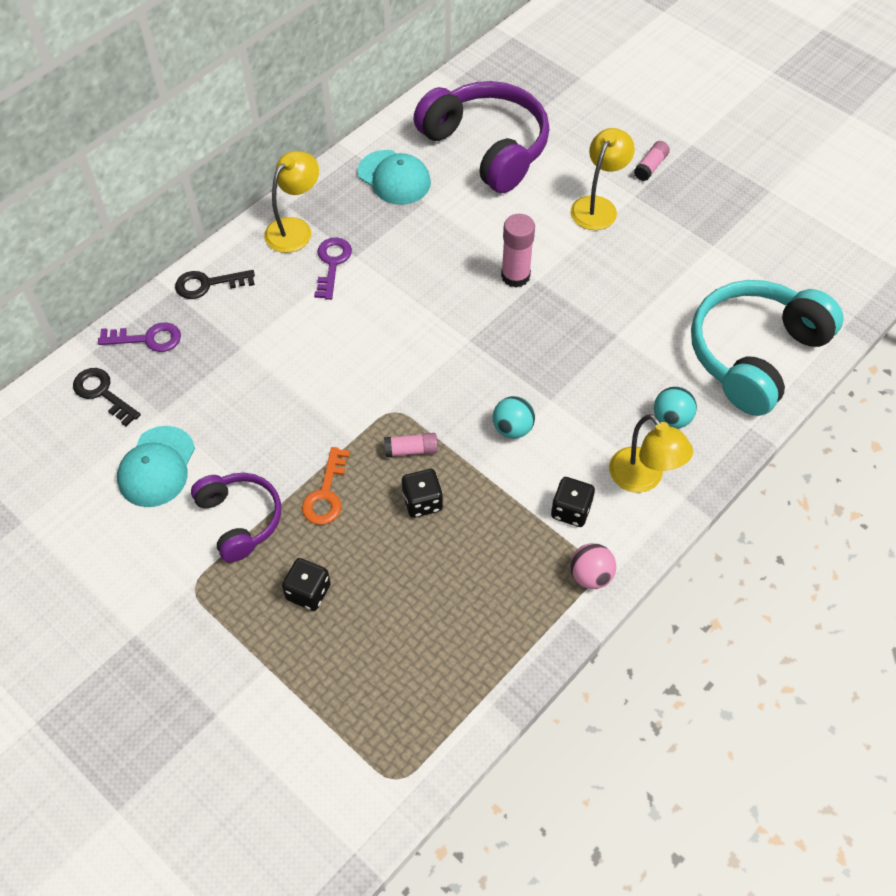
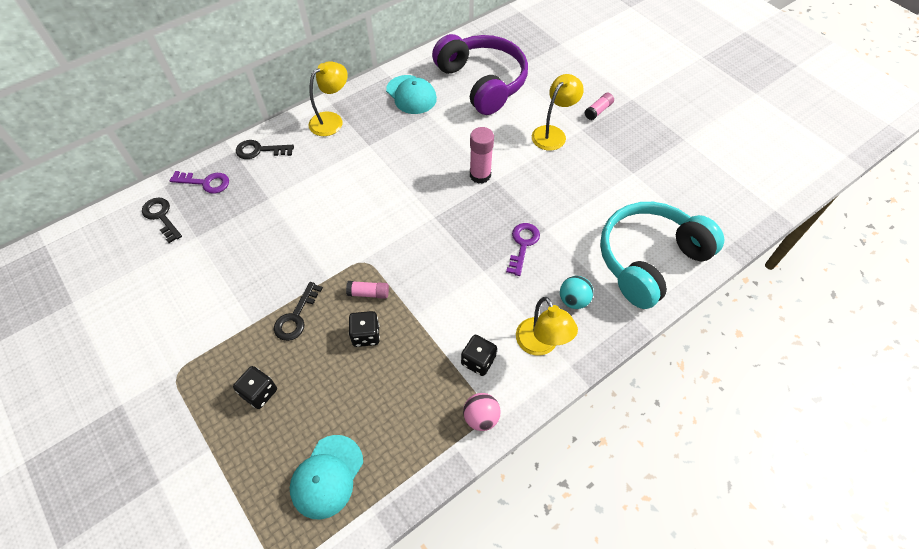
camera: 10 degrees right, 0 degrees up
(157, 467) = (180, 276): turquoise cap -> turquoise cap (327, 476)
(240, 519) = (227, 326): purple headphones -> none
(326, 494) = (296, 317): orange key -> black key
(332, 264) = (350, 148): purple key -> purple key (522, 245)
(512, 428) = (449, 288): turquoise ball -> none

